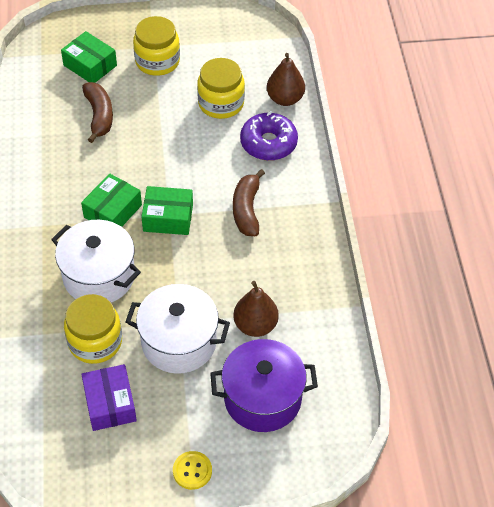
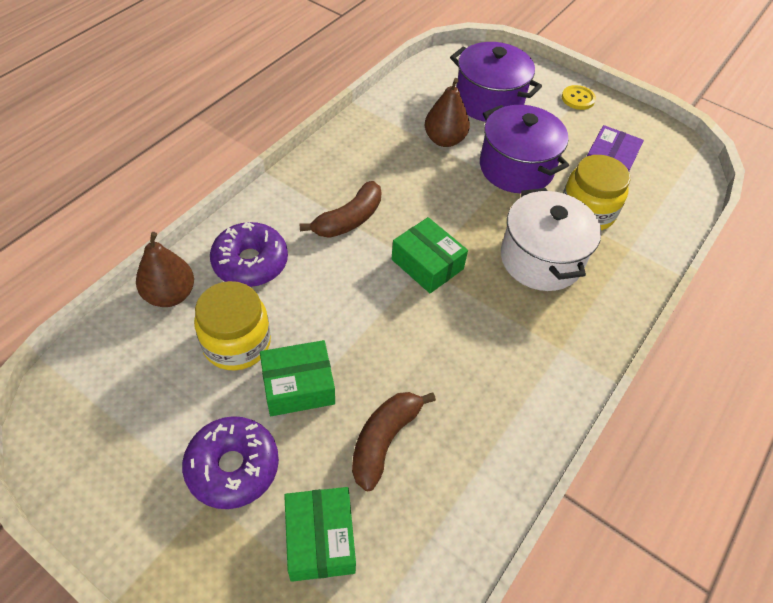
camera: 140 degrees left, 0 degrees up
(113, 211) = (474, 309): green box -> green box (298, 386)
(157, 61) = (233, 467): yellow jar -> purple donut
(179, 342) = (516, 168): white pot -> purple pot

